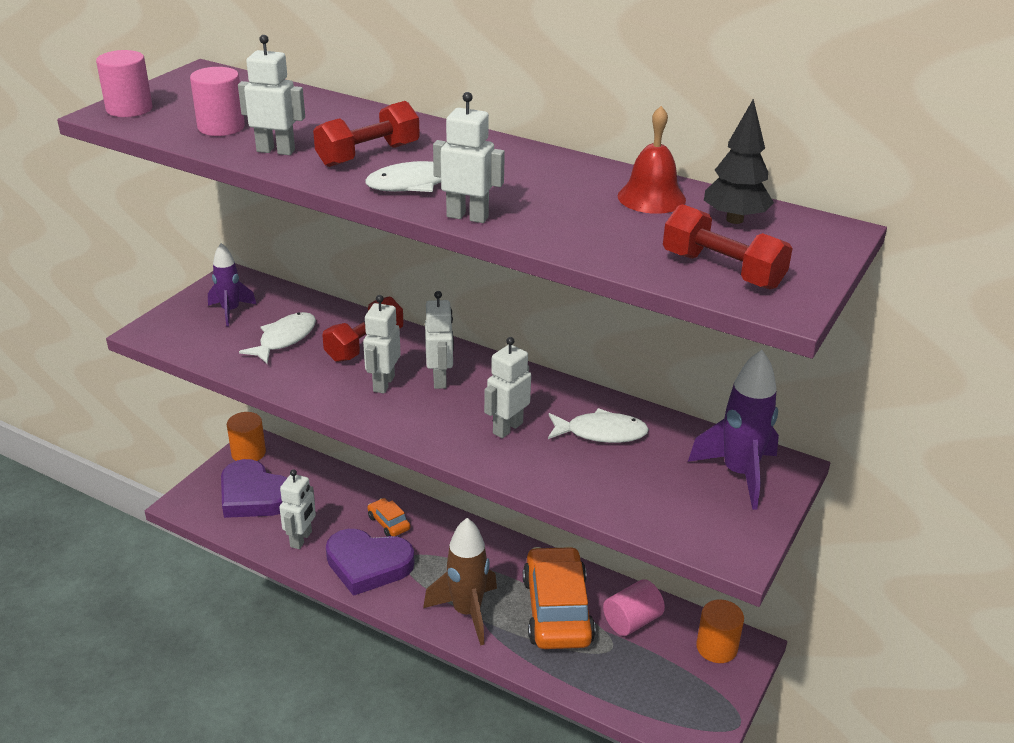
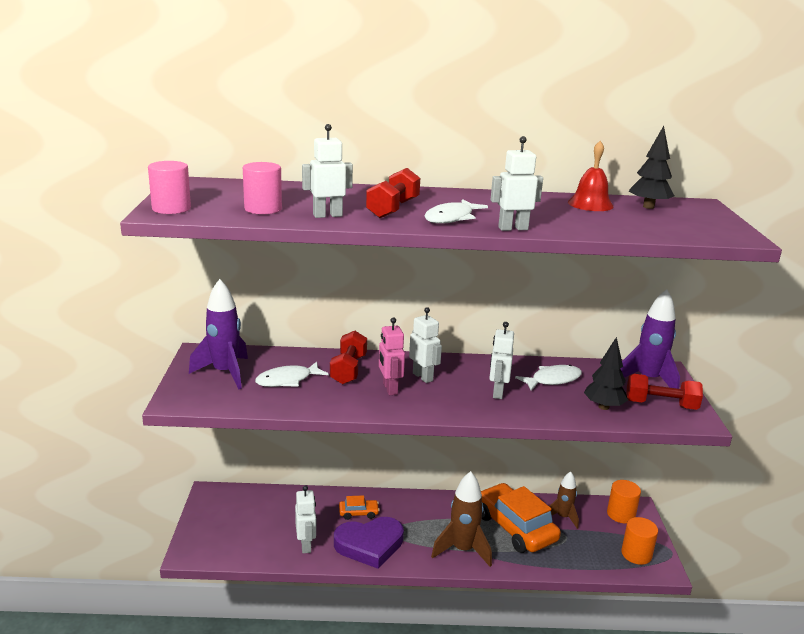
camera: 30 degrees left, 10 degrees down
(230, 311) = (225, 373): purple rocket -> purple rocket, size x1.60
(248, 453) = (210, 501): orange cylinder -> orange cylinder (636, 554)
(254, 495) = (242, 528): purple heart -> none
(284, 339) = (287, 380): white fish -> white fish turned 120 degrees counterclockwise
(383, 384) = (389, 389): white robot -> pink robot
(388, 523) = (358, 513): orange car -> orange car turned 150 degrees clockwise
(624, 491) = (603, 407): none -> black tree
(632, 621) = (563, 517): pink cylinder -> brown rocket
(722, 270) = (686, 229): red dumbbell -> red dumbbell (660, 405)

